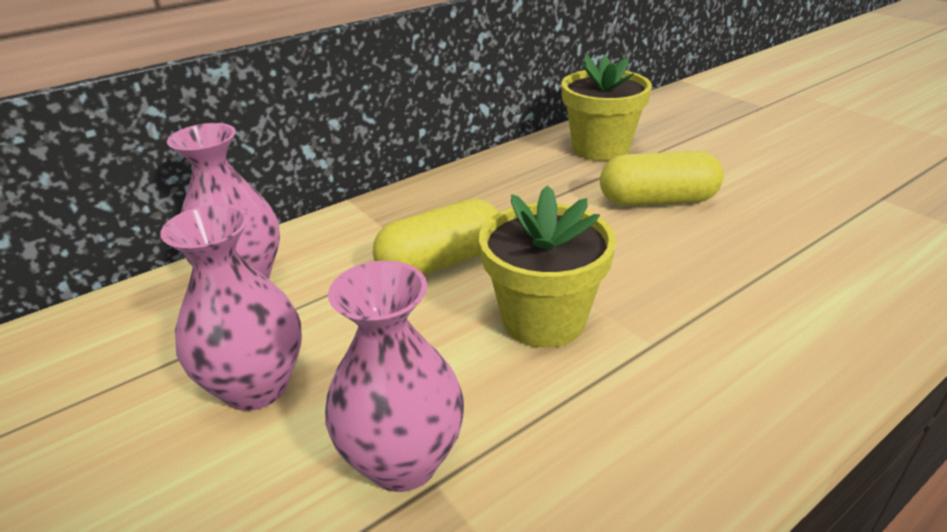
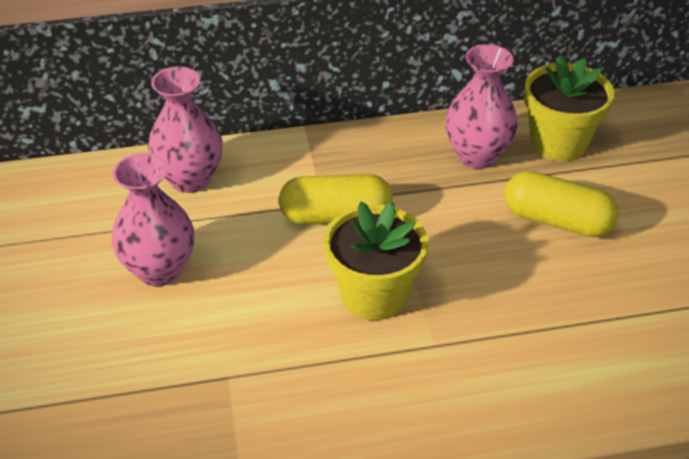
camera: 25 degrees right, 10 degrees up
(403, 461) = (218, 355): pink vase -> pink vase (477, 155)

